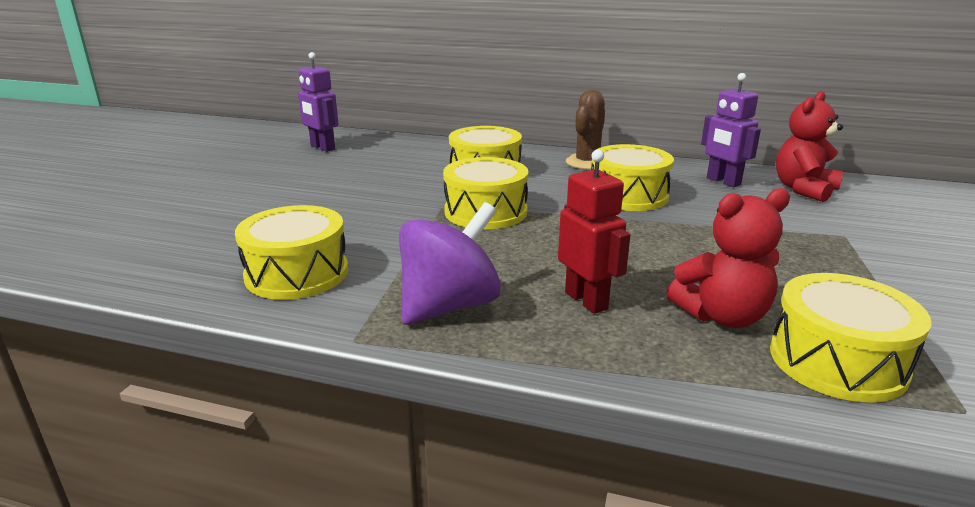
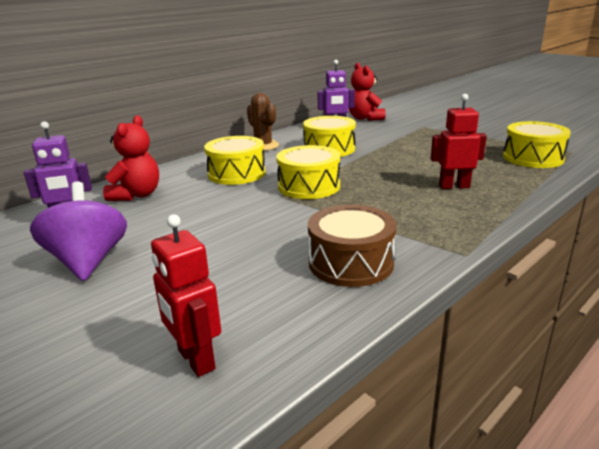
camera: 60 degrees left, 0 degrees up
(112, 248) = (195, 360): none -> red robot
(297, 273) = (351, 263): yellow drum -> brown drum
(449, 306) = (438, 220): purple spinning top -> purple spinning top (88, 261)
(722, 316) = (486, 165): red teddy bear -> red teddy bear (137, 195)

